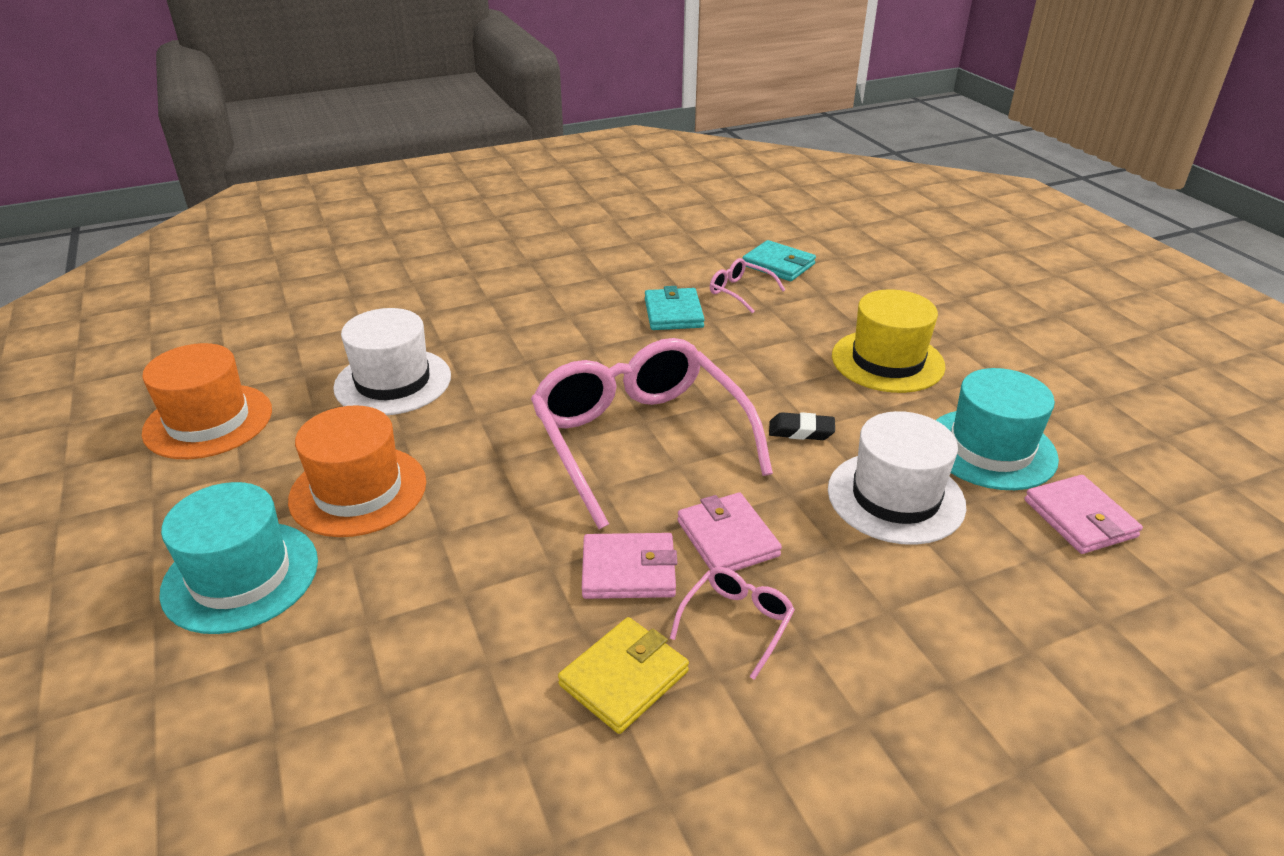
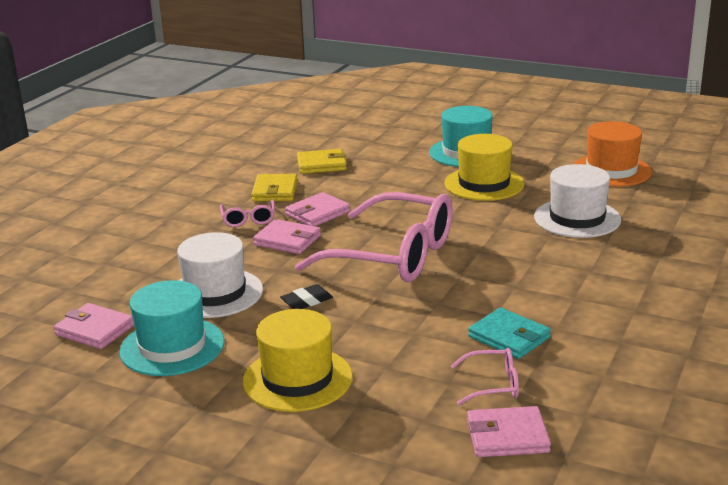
camera: 140 degrees right, 10 degrees down
(358, 491) = (484, 184): orange hat -> yellow hat
(459, 712) = (321, 165): none -> yellow wallet
(778, 265) = (507, 436): turquoise wallet -> pink wallet

